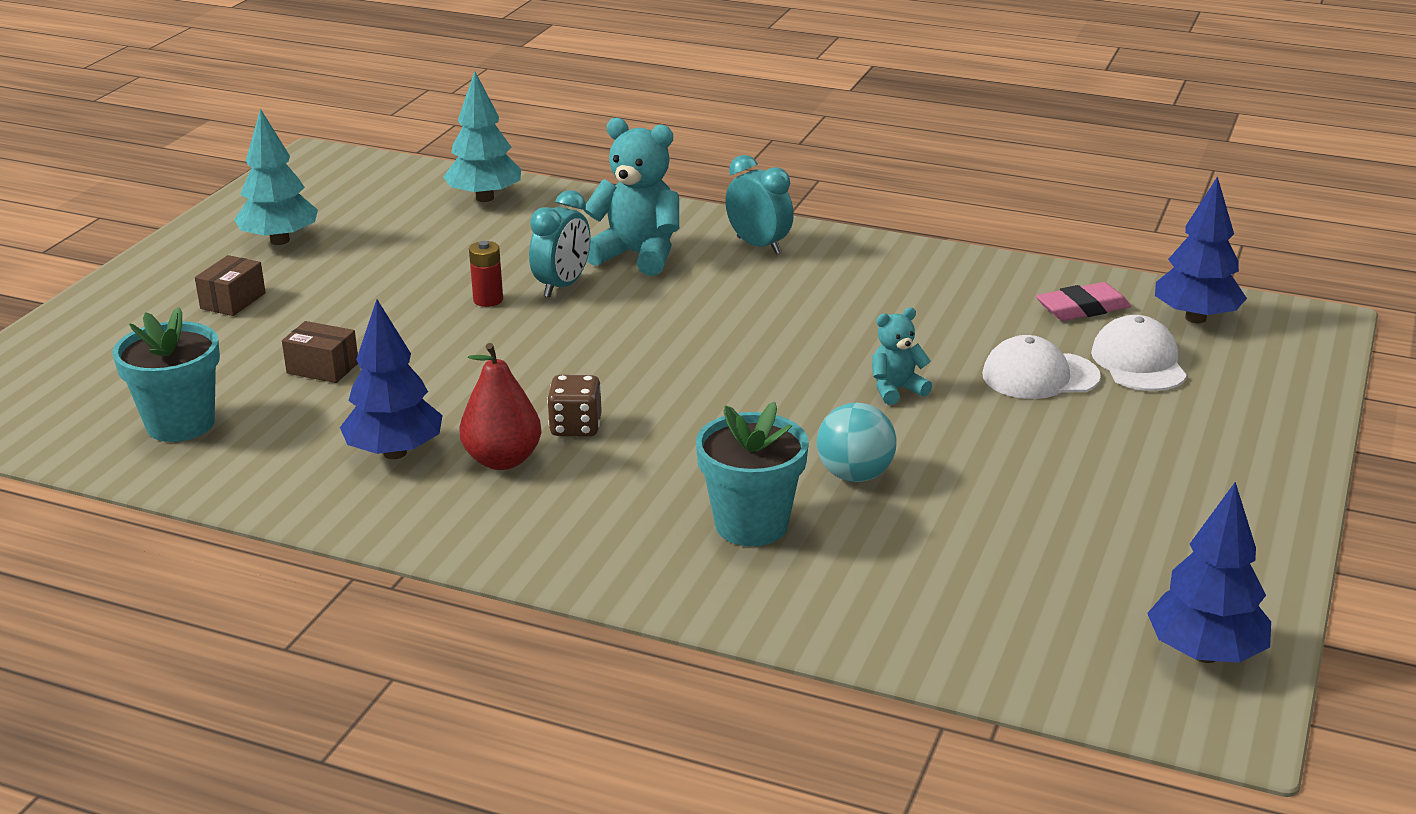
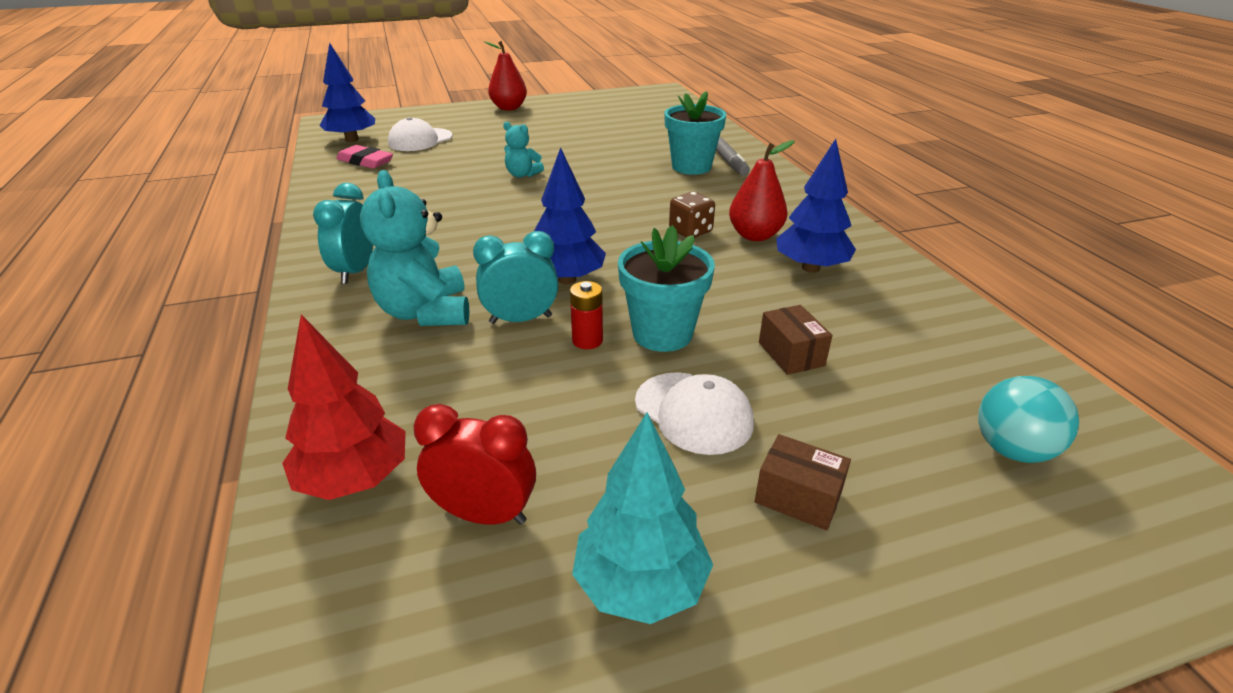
camera: 130 degrees left, 5 degrees up
(180, 424) = (952, 367): turquoise flower pot -> turquoise flower pot (662, 334)
(233, 301) = (798, 497): brown box -> brown box turned 45 degrees clockwise
(394, 221) = (484, 514): none -> red clock
(484, 198) = (354, 479): turquoise tree -> red tree
(722, 567) = (729, 162): none -> grey marker
(855, 475) = (617, 161): turquoise ball -> turquoise ball (1012, 449)
(1040, 376) = (462, 153): white cap -> white cap (693, 412)
(1205, 653) = (633, 97): blue tree -> blue tree (566, 279)
(1254, 483) = (509, 108): none -> red pear

